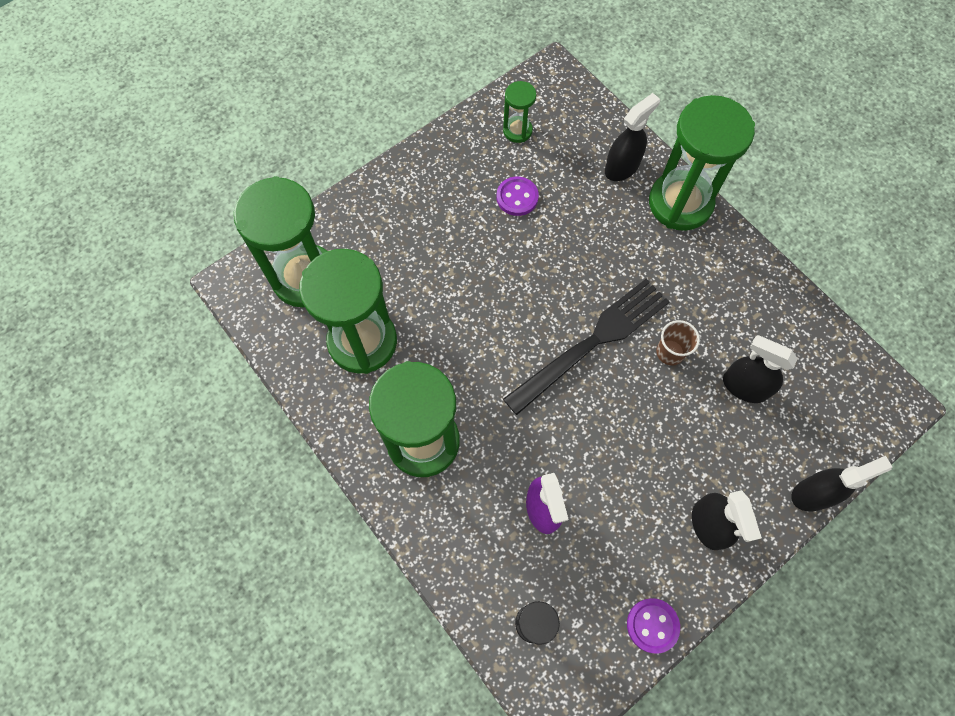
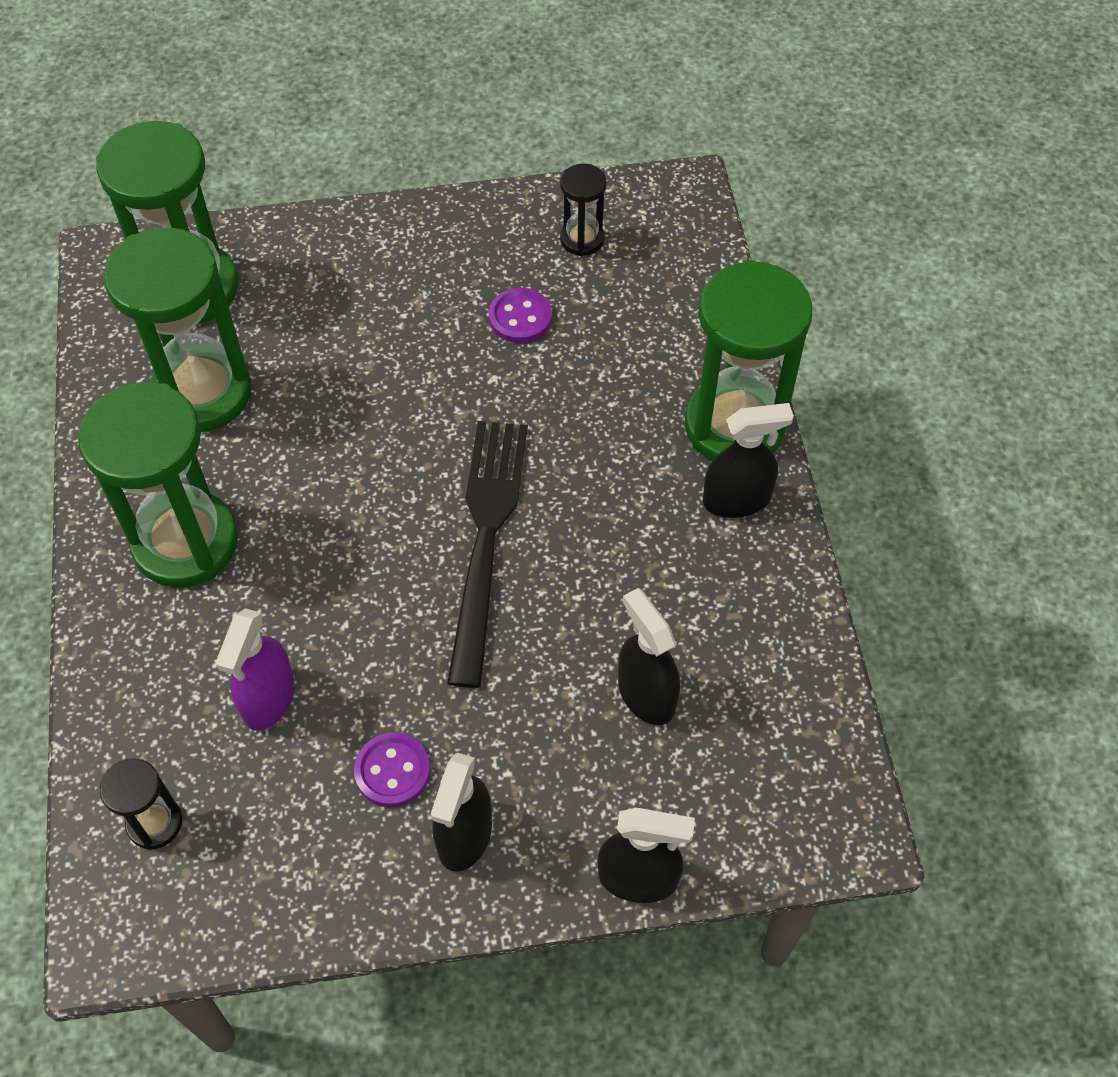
camera: 30 degrees right, 10 degrees down
(517, 131) = (582, 239): green hourglass -> black hourglass
(593, 341) = (486, 535): black fork -> black fork turned 75 degrees counterclockwise
(622, 167) = (688, 345): black spray bottle -> black spray bottle (737, 499)
(652, 625) = (298, 912): purple button -> purple button (392, 771)
(670, 352) = (577, 600): brown cup -> none

